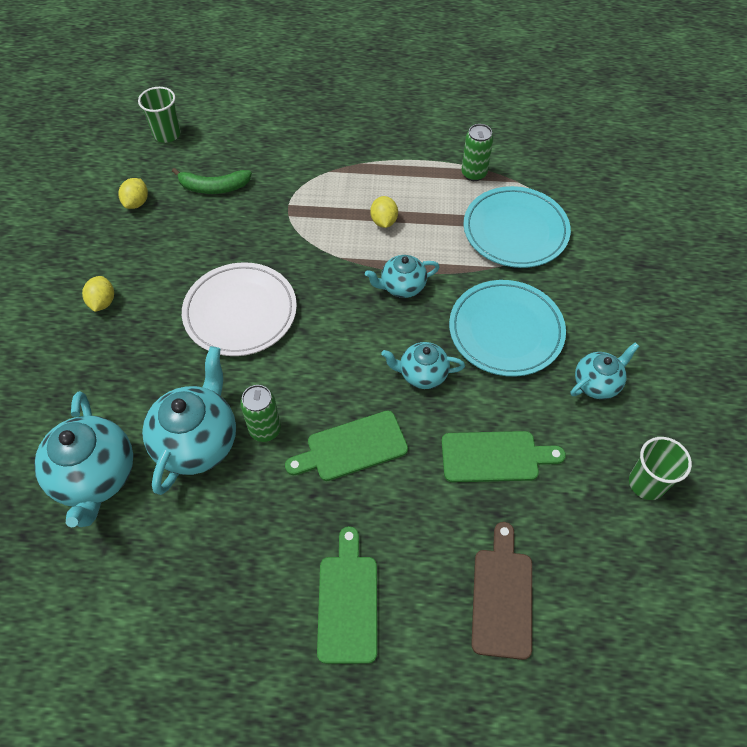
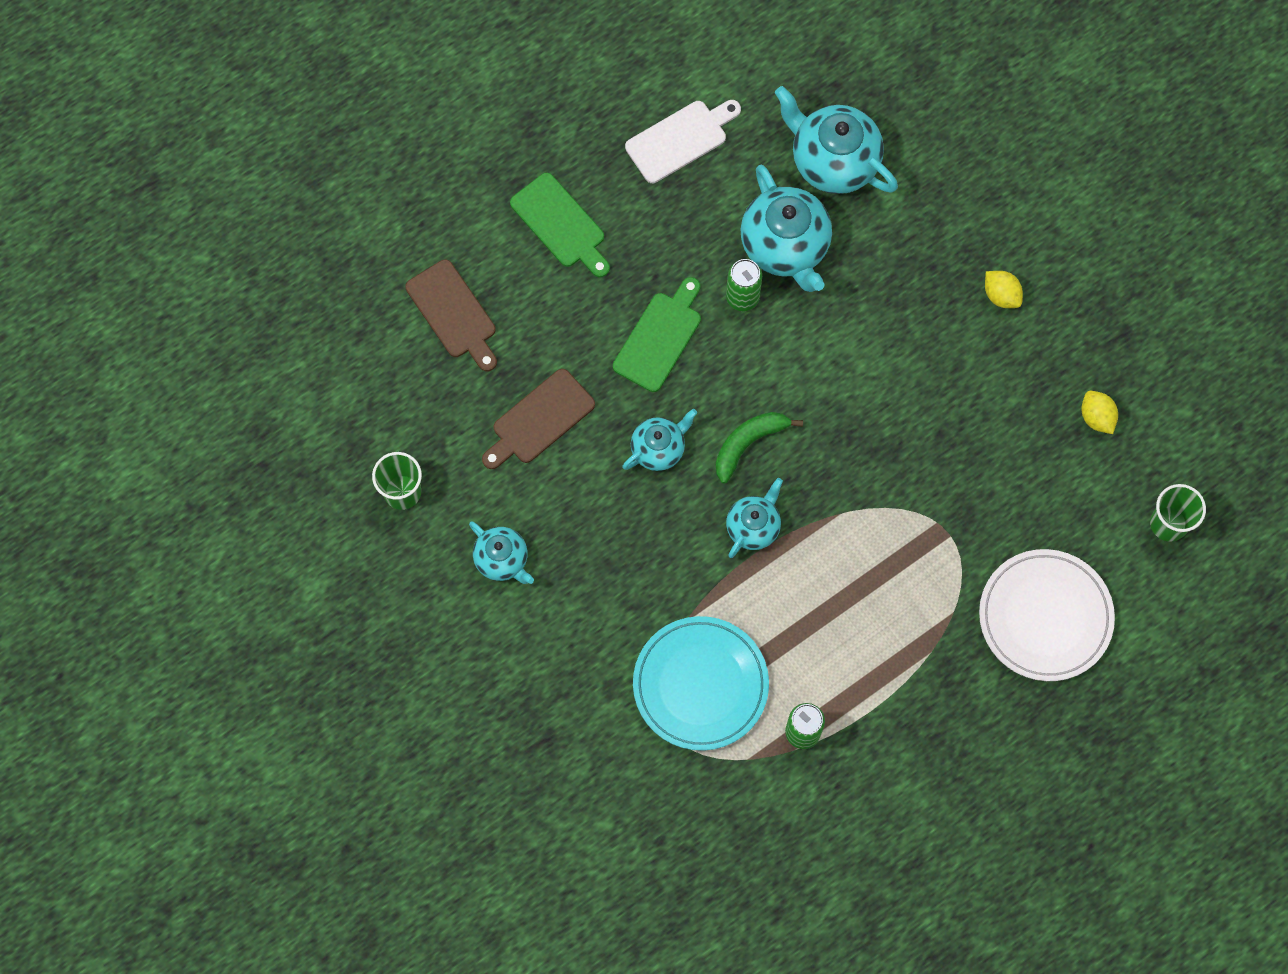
camera: 140 degrees right, 15 degrees up
(183, 595) = (680, 139): none -> white cutting board
(214, 187) = (1044, 496): green banana -> green banana (748, 444)
(240, 312) = (871, 382): white plate -> white plate (1045, 617)
(384, 221) = (838, 591): yellow lemon -> none
(495, 456) = (539, 420): green cutting board -> brown cutting board
(506, 331) = (621, 553): turquoise plate -> none
(597, 383) = (502, 560): turquoise teapot -> turquoise teapot turned 60 degrees counterclockwise

